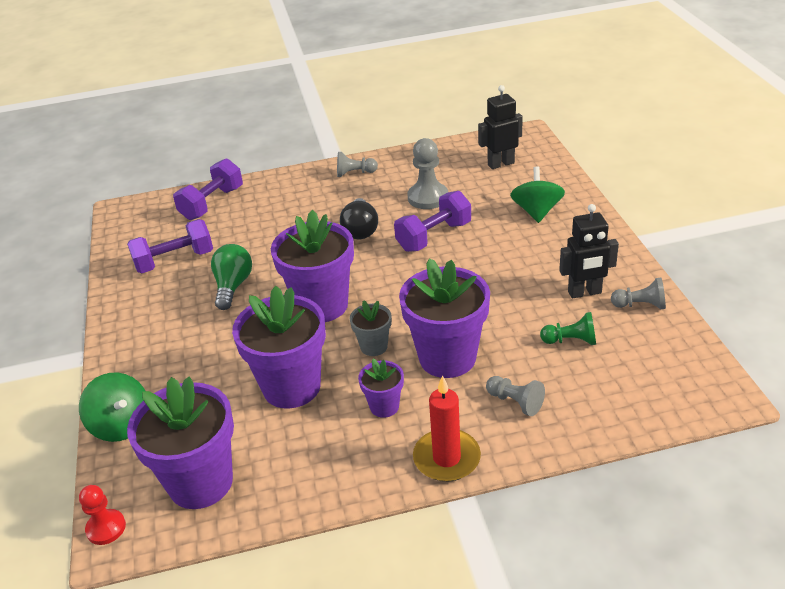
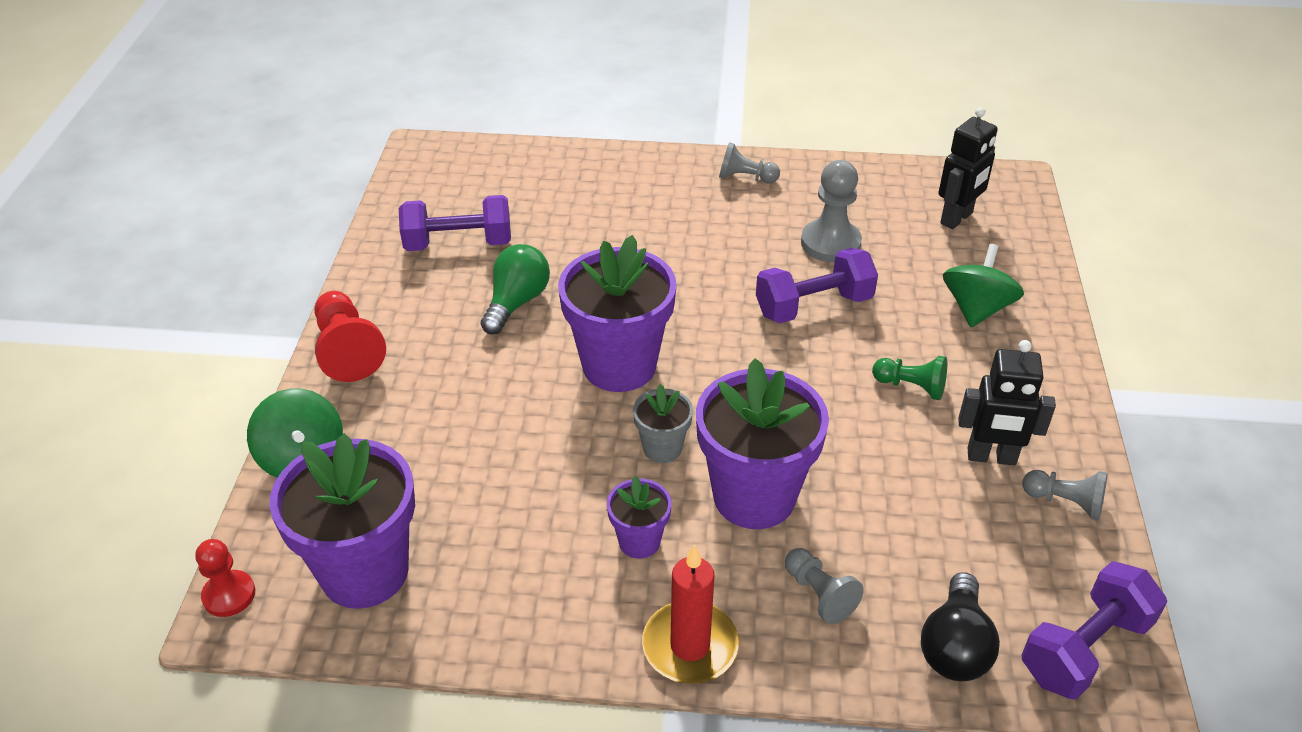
camera: 15 degrees right, 5 degrees up
(124, 348) = (347, 350): none -> red pawn
(212, 203) = (539, 172): purple dumbbell -> purple dumbbell (1084, 648)
(291, 387) = (531, 473): purple flower pot -> none
(360, 230) = (717, 267): black light bulb -> black light bulb (954, 646)
(500, 164) = (957, 218): black robot -> black robot turned 135 degrees clockwise
(571, 341) = (938, 526): green pawn -> green pawn (911, 387)

